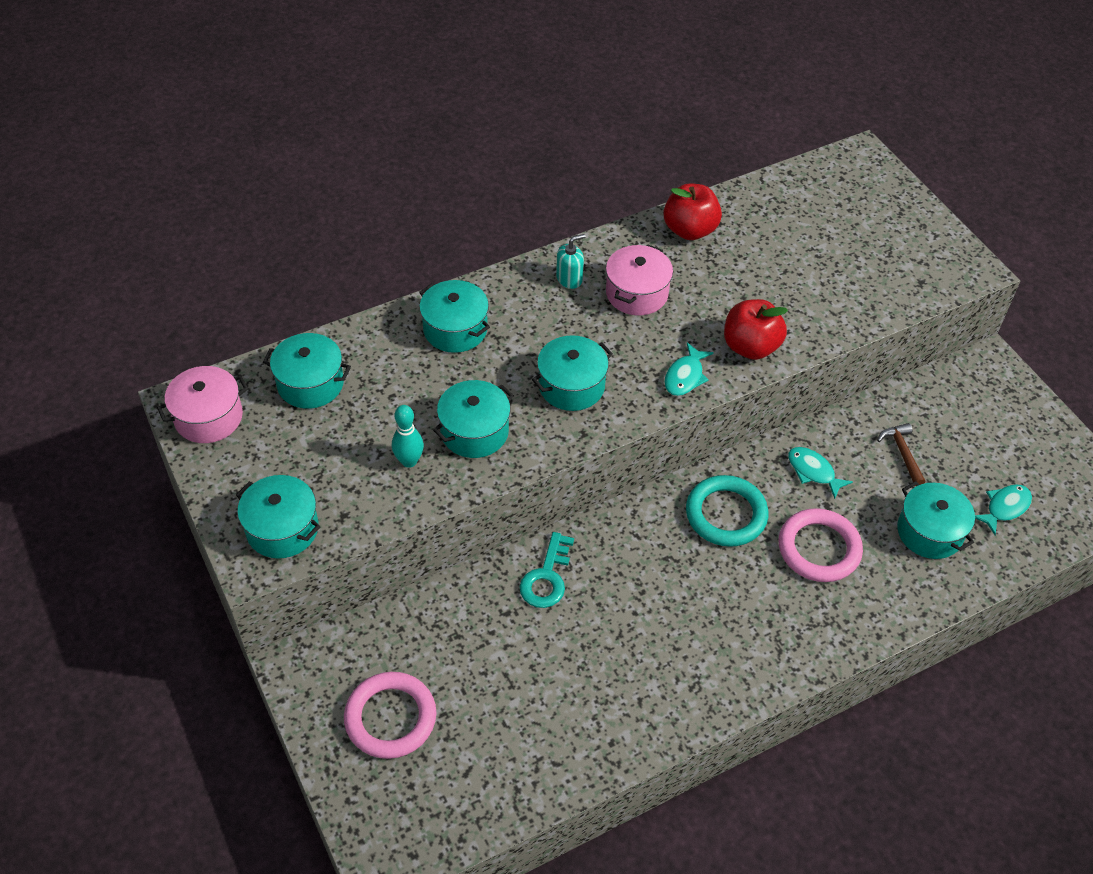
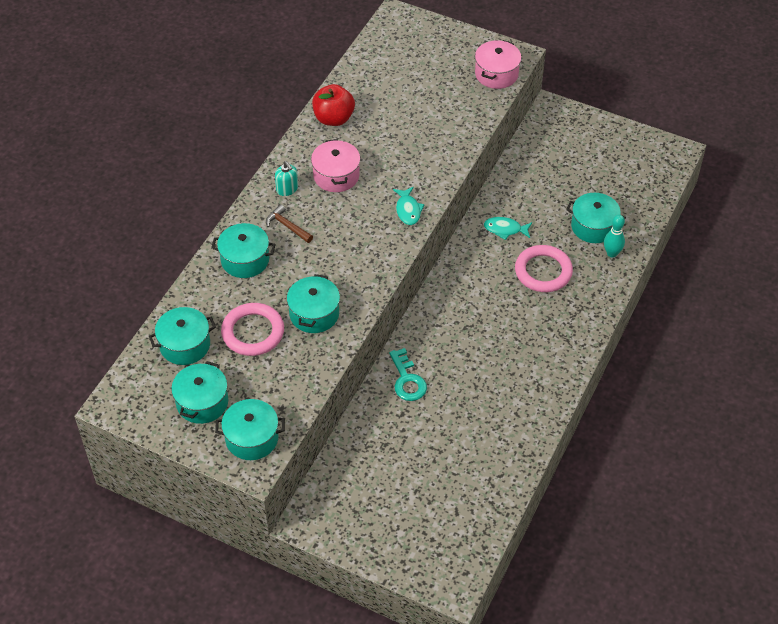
camera: 35 degrees left, 0 degrees up
(208, 417) = (139, 403): pink pot -> pink pot (496, 74)
(390, 718) = (388, 512): pink ring -> pink ring (253, 332)
(409, 461) = (291, 354): turquoise bowling pin -> turquoise bowling pin (612, 253)
(569, 278) = (287, 189): turquoise soap dispenser -> turquoise soap dispenser turned 120 degrees clockwise
(571, 386) = (347, 253): turquoise pot -> turquoise pot (202, 402)
(726, 514) = (477, 283): turquoise ring -> none
(750, 347) = (430, 171): red apple -> none
(902, 453) = (544, 190): brown hammer -> brown hammer (287, 226)
(1005, 508) = (621, 190): turquoise fish -> none

